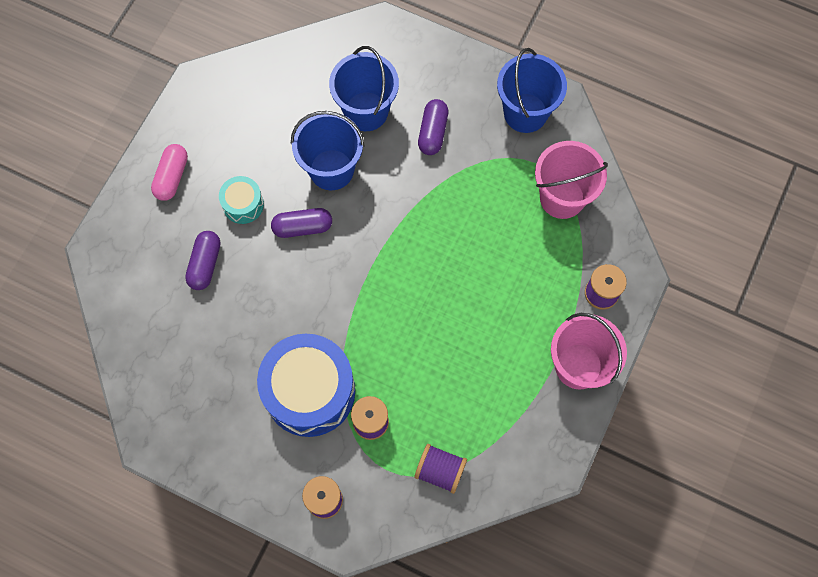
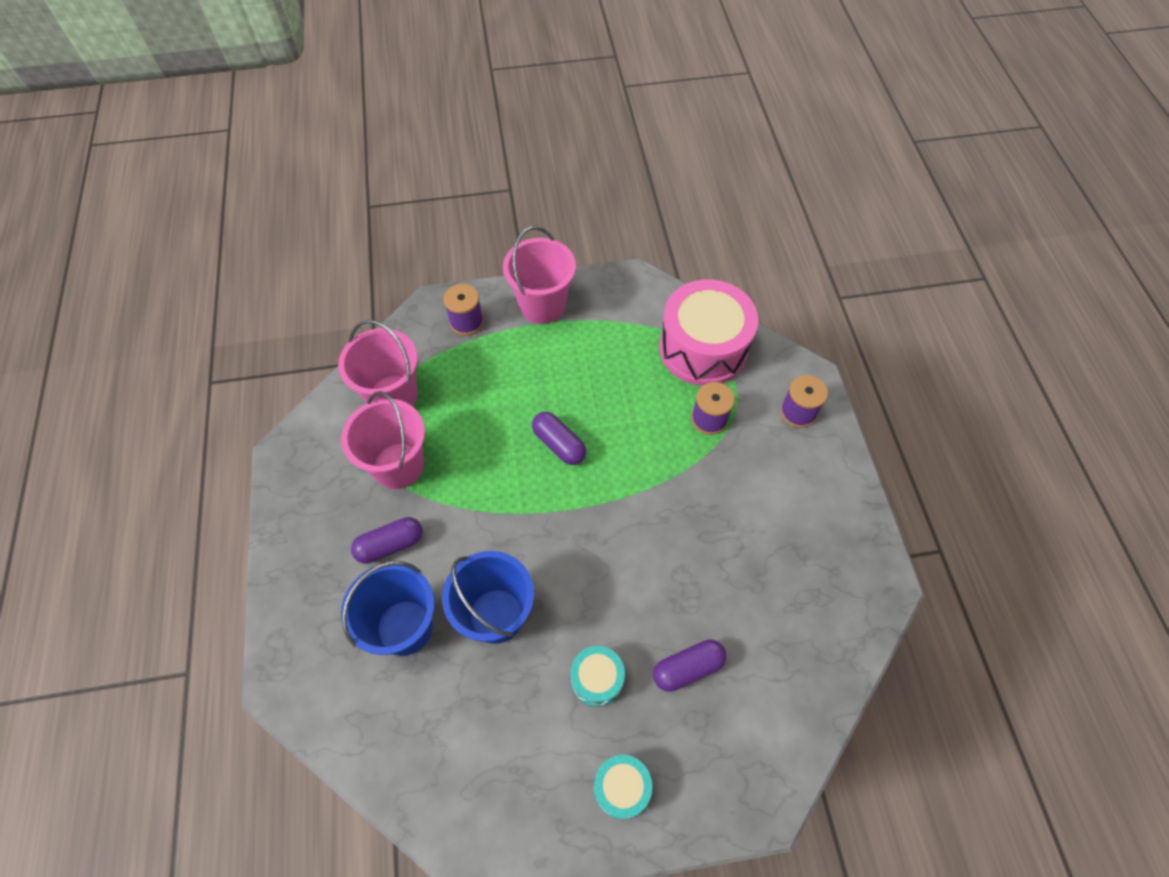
camera: 125 degrees left, 10 degrees down
(172, 177) = (621, 787): pink capsule -> turquoise drum
(302, 227) = (578, 599): purple capsule -> purple capsule (559, 444)
(309, 391) = (725, 482): blue drum -> none
(440, 471) = (703, 348): purple spool -> pink drum
(494, 169) = (398, 465): none -> pink bucket
(525, 113) = (317, 475): blue bucket -> none

